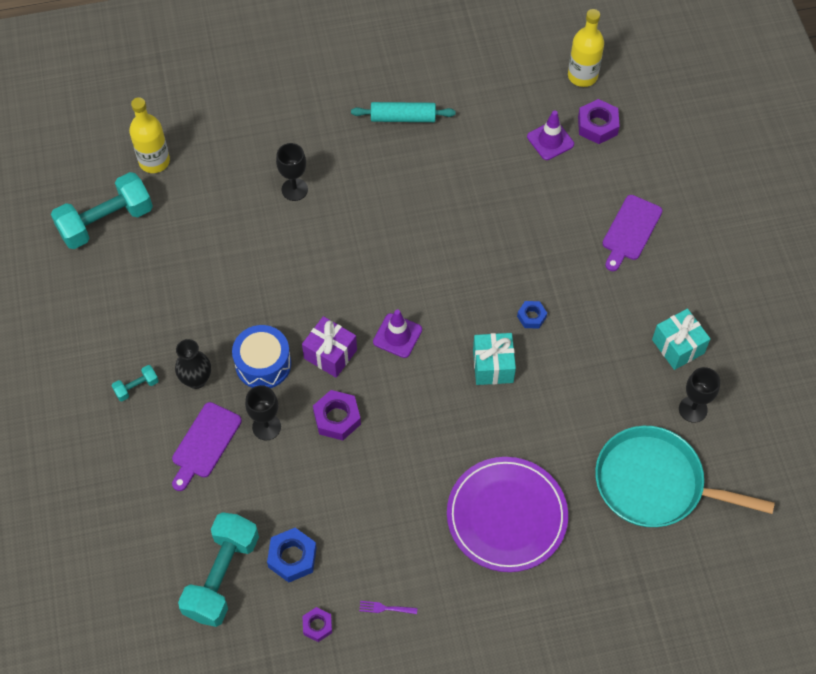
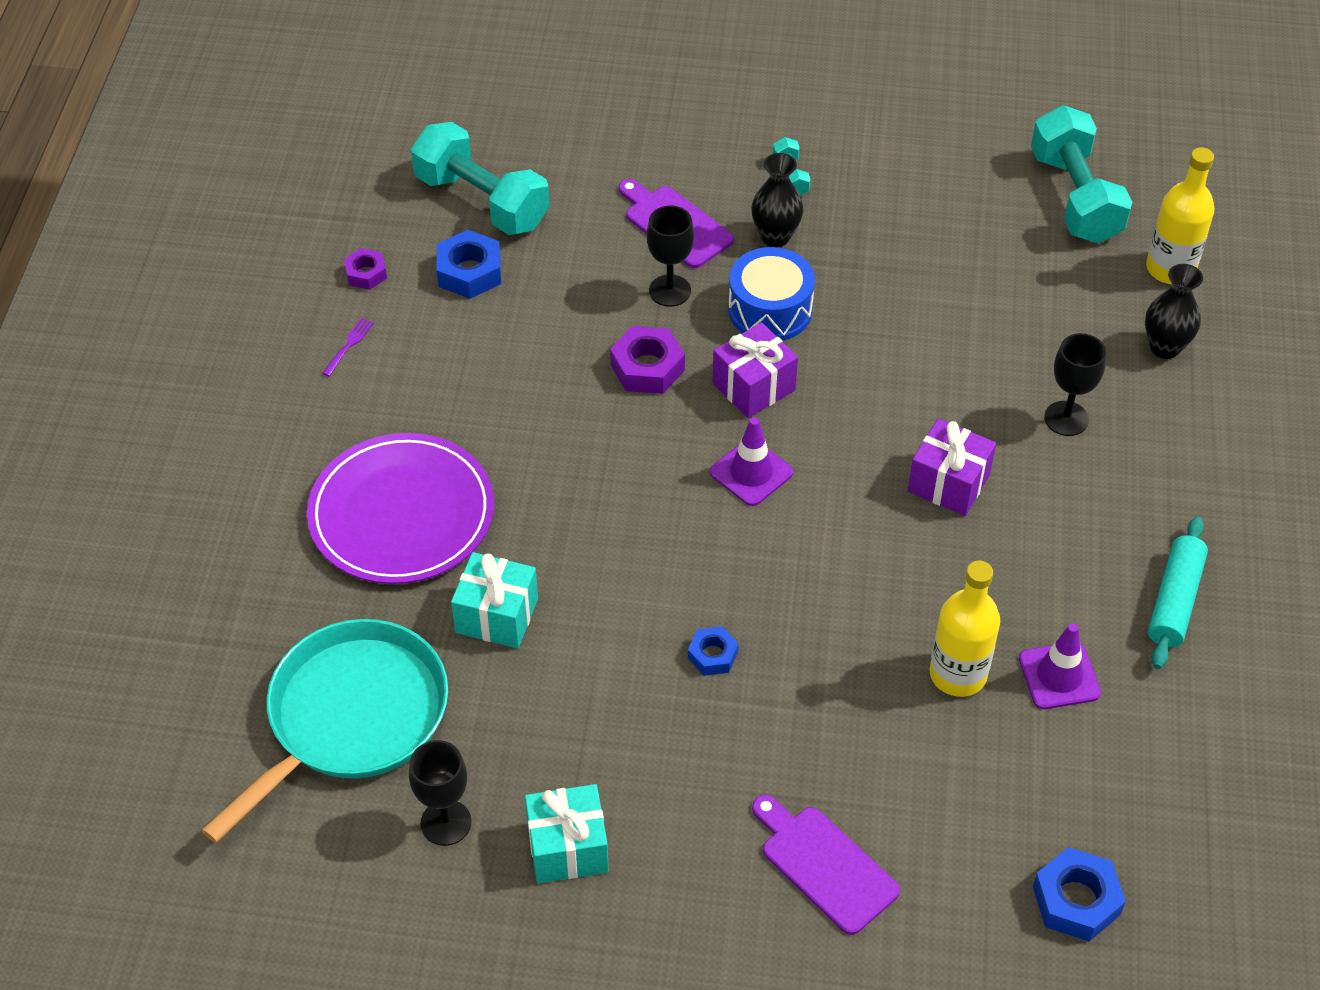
camera: 110 degrees right, 10 degrees down
(221, 153) = (1164, 347): none -> black vase
(365, 235) = (948, 483): none -> purple gift
(493, 366) = (647, 575): turquoise gift -> turquoise gift (497, 615)
(550, 140) = (1063, 808): purple traffic cone -> purple traffic cone (1059, 676)
(582, 76) = (1204, 919): yellow bottle -> yellow bottle (958, 674)
(597, 125) = (1076, 900): purple nut -> blue nut

